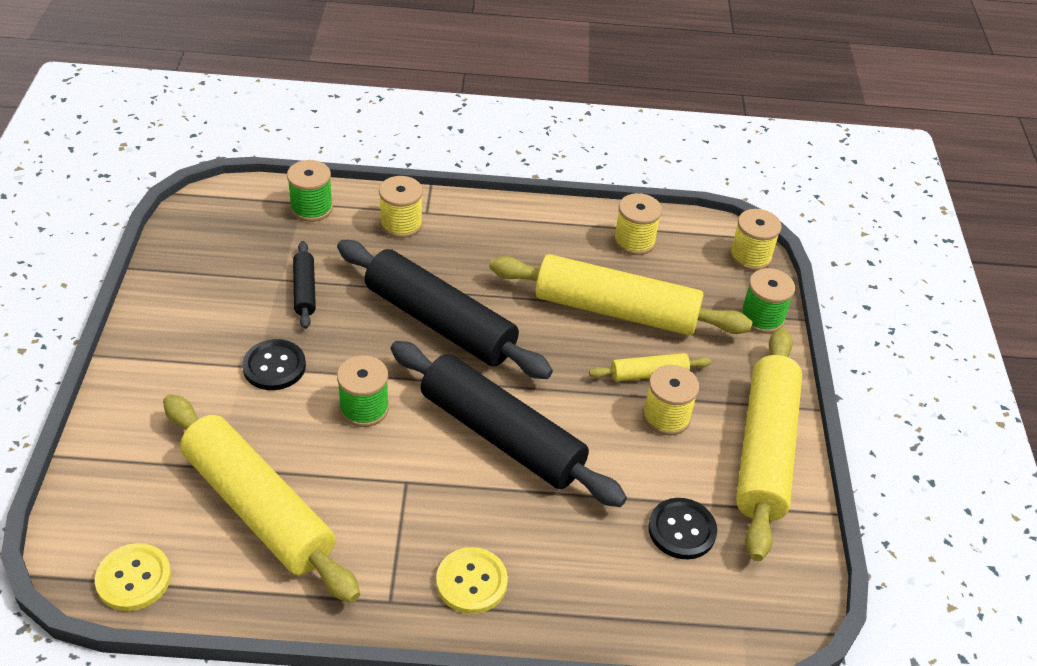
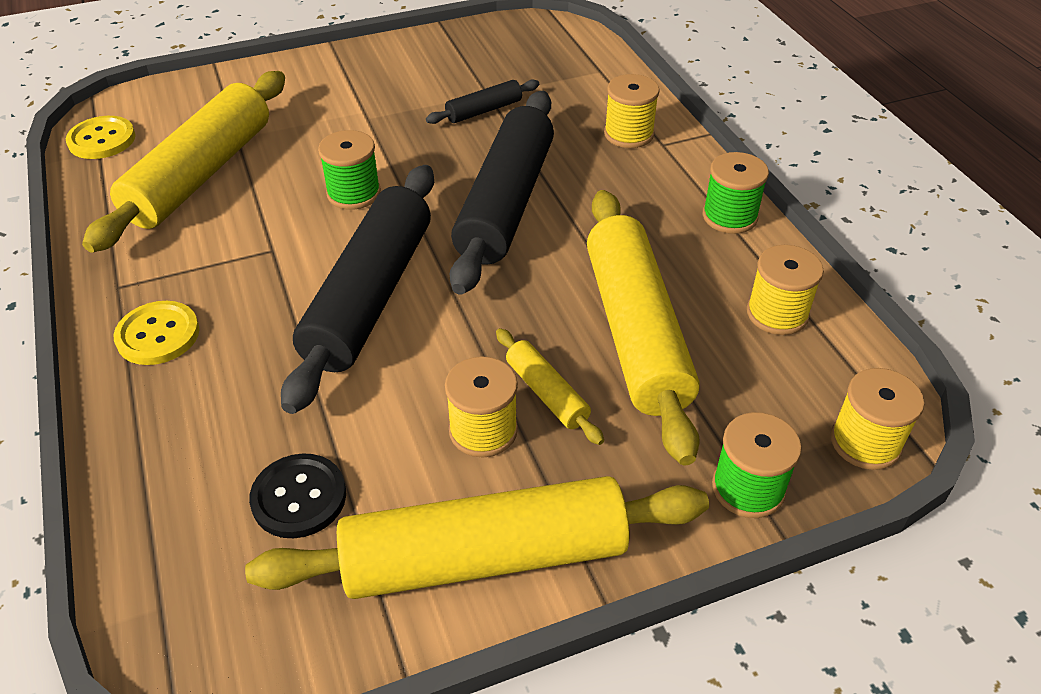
camera: 70 degrees right, 0 degrees up
(274, 366) = (374, 127): black button -> none
(311, 208) = (598, 78): green spool -> green spool (729, 216)

